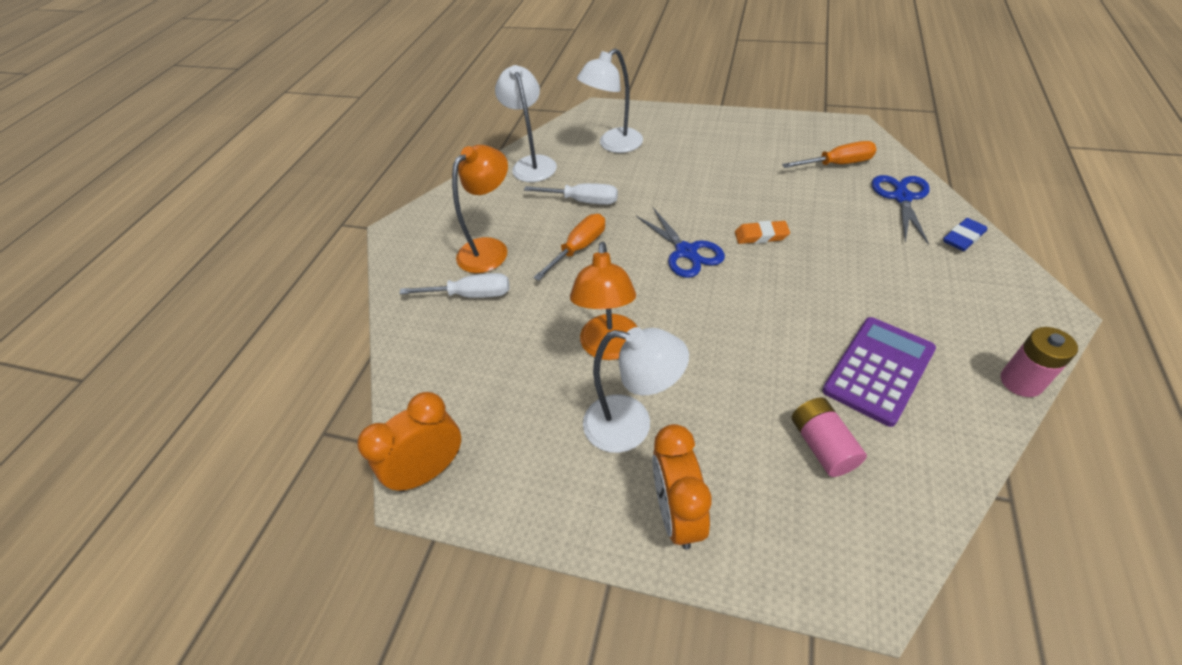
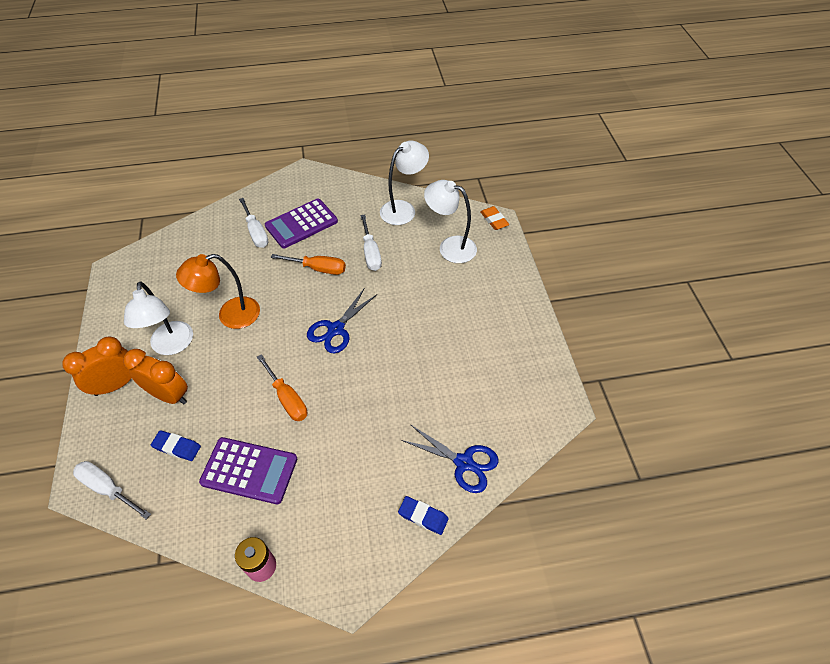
camera: 60 degrees right, 5 degrees up
(430, 470) = (125, 269): orange clock -> orange clock (169, 395)
(490, 249) = (301, 224): orange lamp -> purple calculator
(761, 236) = (371, 370): orange eraser -> orange eraser (494, 220)
(822, 445) = (177, 447): pink battery -> blue eraser
(837, 164) = (494, 405): orange screwdriver -> orange screwdriver (287, 398)
(879, 549) = (108, 489): none -> white screwdriver
(902, 197) = (463, 462): blue scissors -> blue scissors turned 45 degrees clockwise

